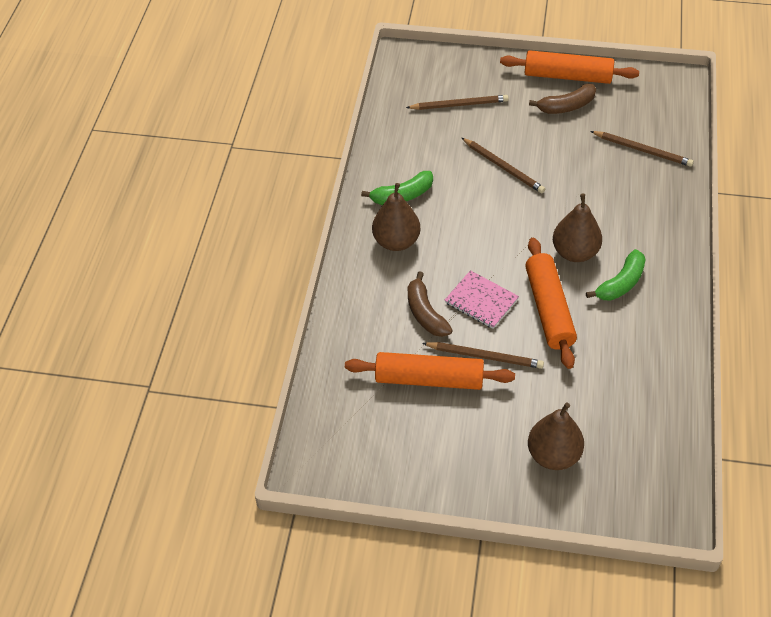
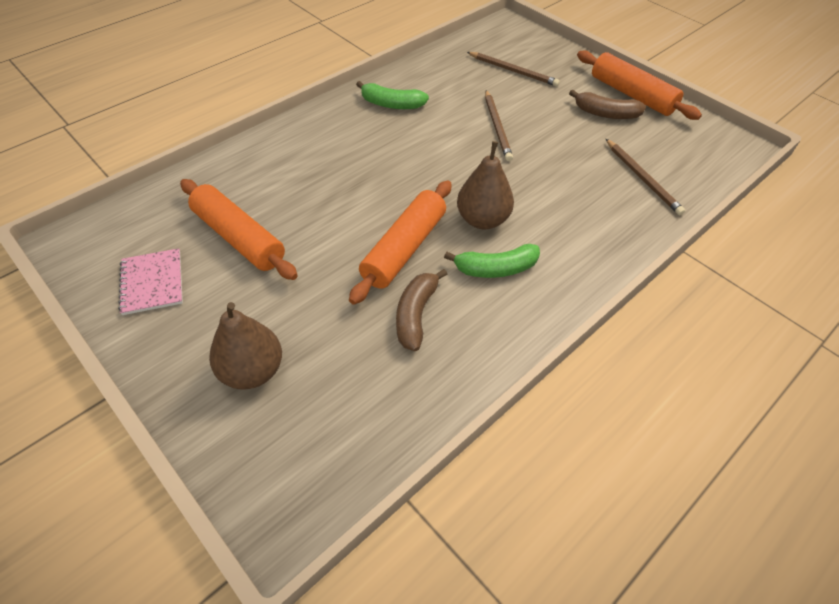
camera: 35 degrees right, 0 degrees up
(396, 241) = (346, 130): brown pear -> none
(425, 313) = (301, 190): brown banana -> brown banana (416, 314)
(481, 301) = (356, 208): pink notebook -> pink notebook (152, 283)
(484, 356) = (303, 250): brown pencil -> none

